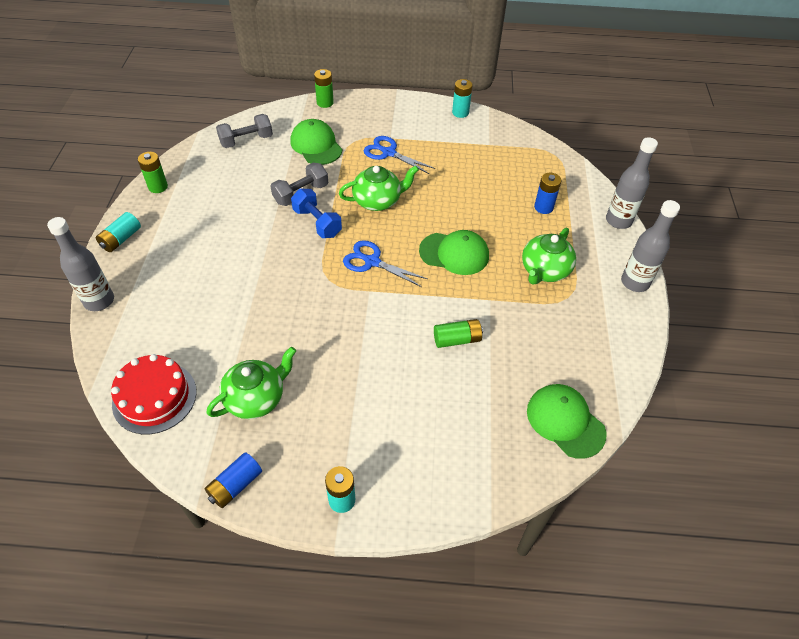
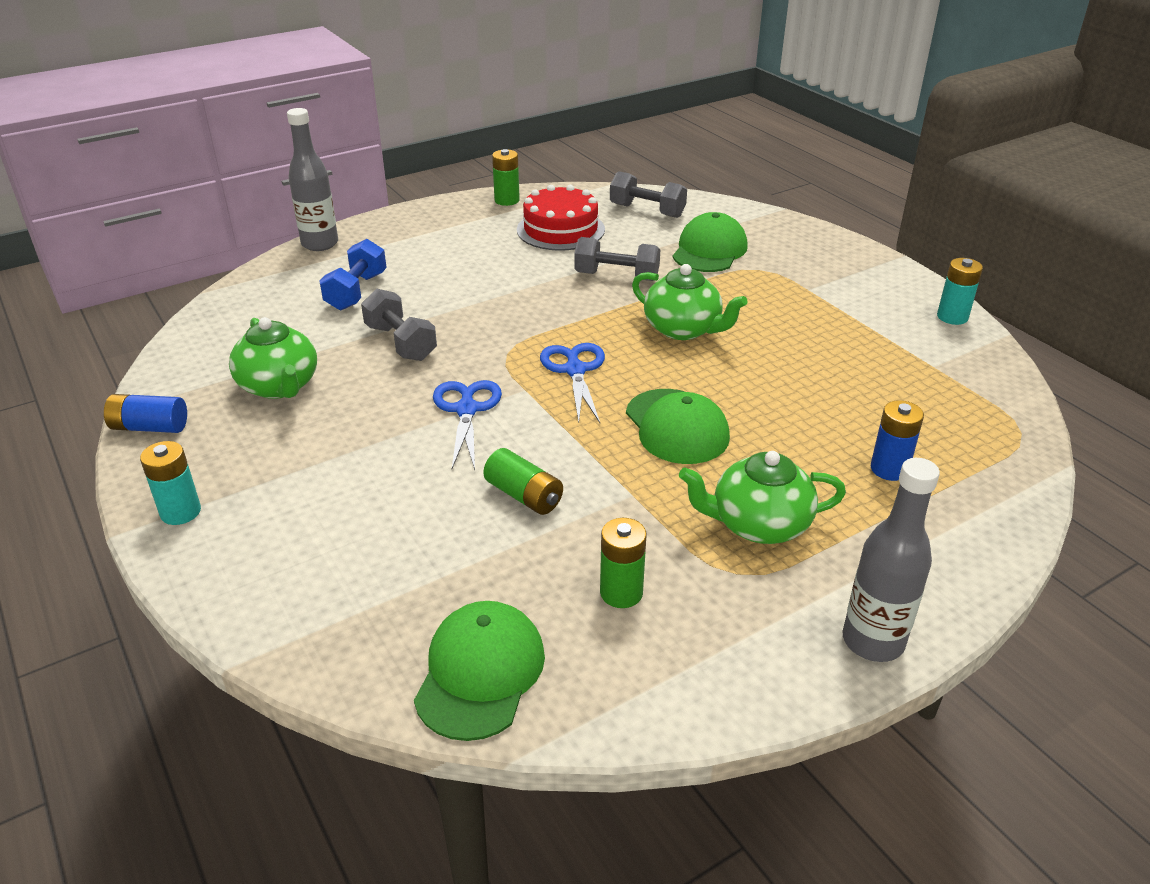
camera: 55 degrees right, 15 degrees down
(121, 239) = (412, 217): turquoise battery -> none
(154, 397) = (227, 327): red cake -> red cake (560, 229)
(256, 398) = (279, 386): green teapot -> green teapot turned 45 degrees clockwise
(268, 319) = (400, 343): none -> grey dumbbell
(317, 223) = (586, 306): blue dumbbell -> blue dumbbell (356, 291)
(325, 103) = (789, 224): green battery -> green battery (621, 593)
(389, 153) = (779, 300): blue scissors -> blue scissors (467, 410)
(618, 221) = (987, 563): grey bottle -> none

